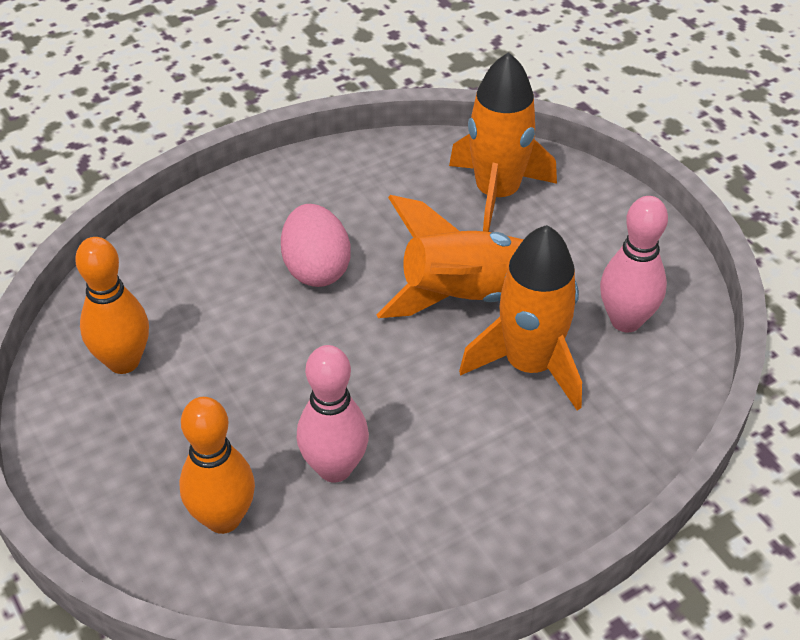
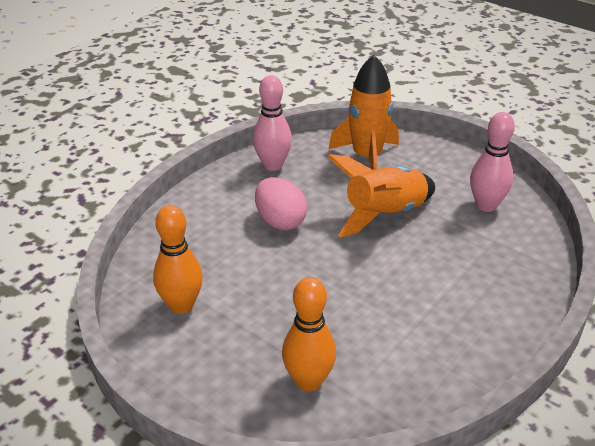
camera: 20 degrees left, 10 degrees down
(334, 468) = (363, 331): pink bowling pin -> pink bowling pin (273, 165)
(529, 365) = (446, 242): orange rocket -> none

